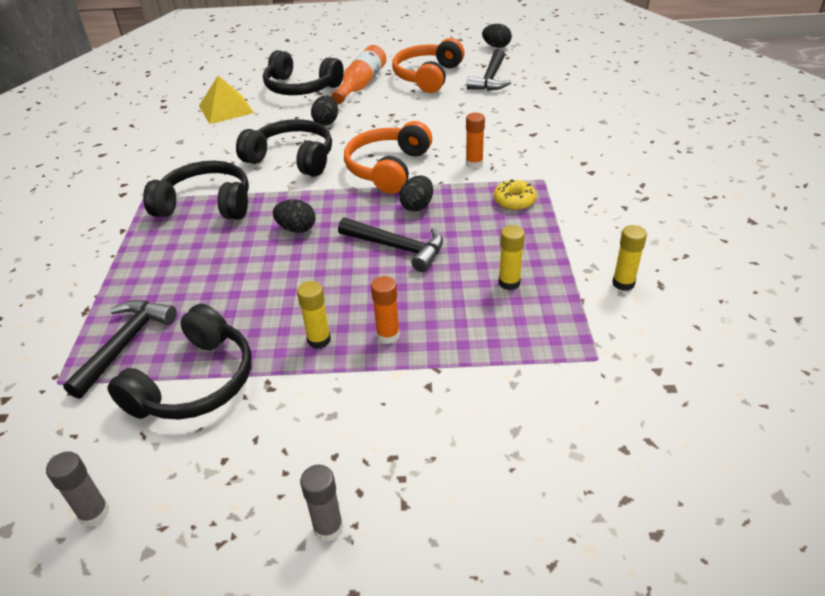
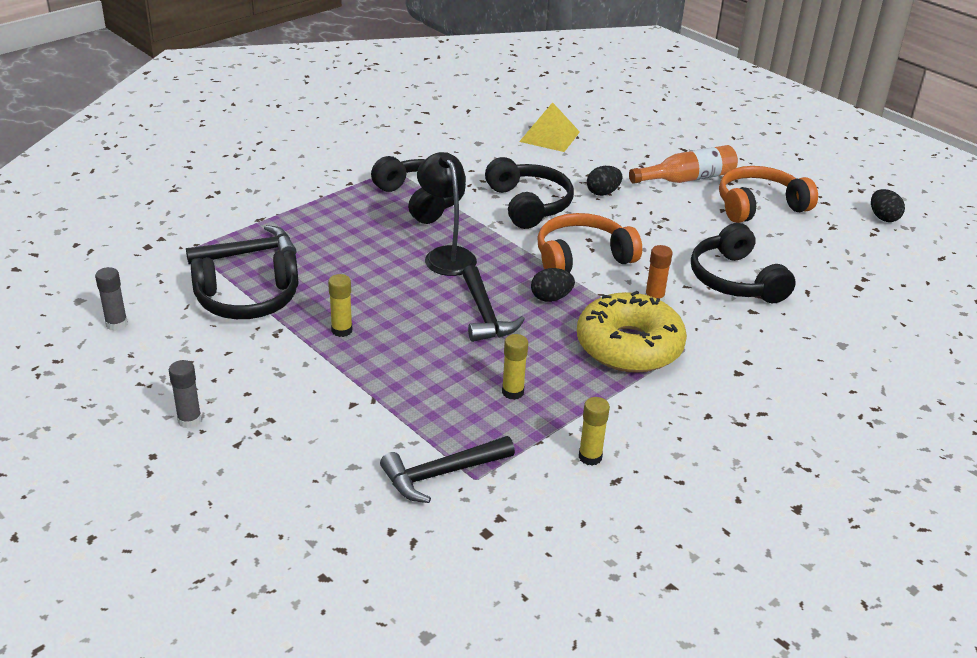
camera: 45 degrees right, 5 degrees down
(296, 229) = (446, 255): black egg -> black lamp
(301, 87) = (634, 152): black headphones -> black headphones (735, 280)
(388, 335) = (382, 359): orange glue stick -> none
(490, 78) = (814, 242): black hammer -> black hammer (442, 474)
(514, 200) = (629, 346): yellow donut -> yellow donut, size x2.30

